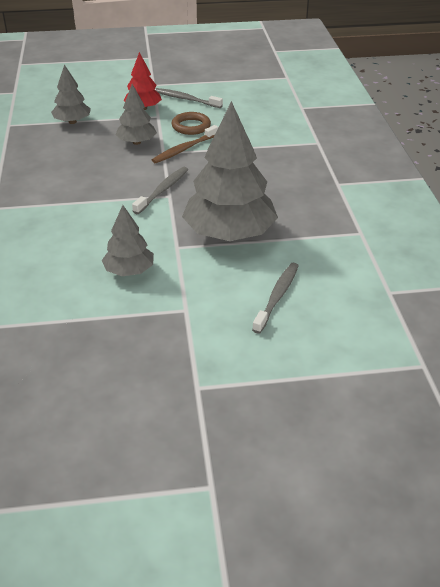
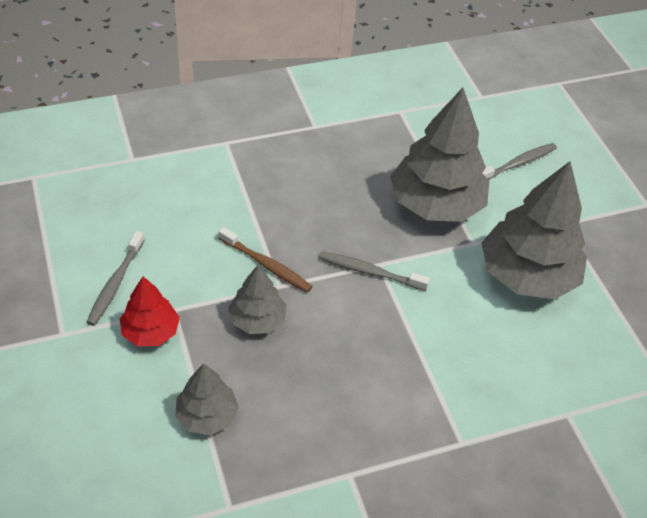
camera: 105 degrees left, 10 degrees up
(129, 271) = (527, 275): grey tree -> grey tree, size x1.91
(191, 126) = (202, 266): brown ring -> none
(277, 297) = (518, 164): grey toothbrush -> grey toothbrush turned 135 degrees clockwise

